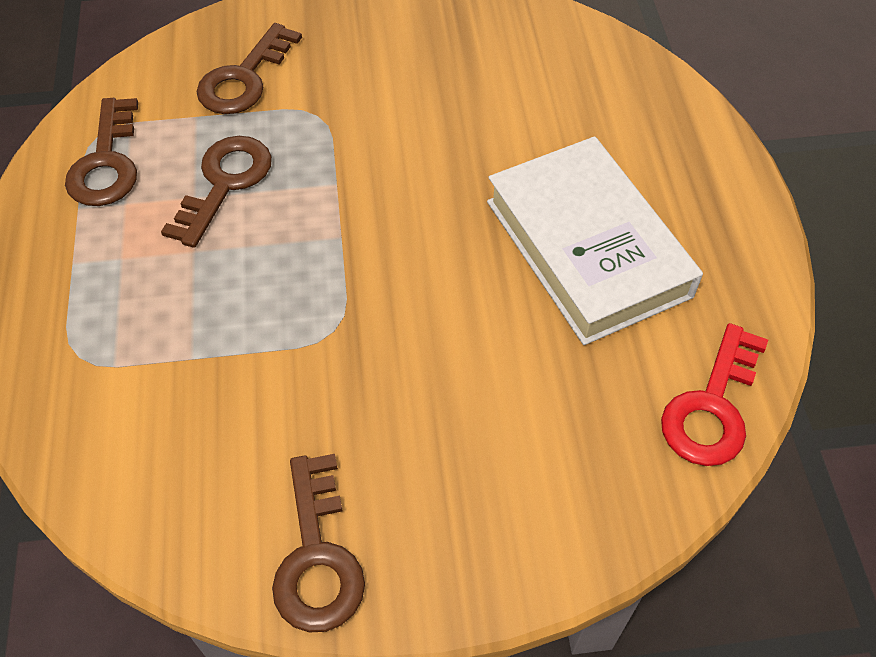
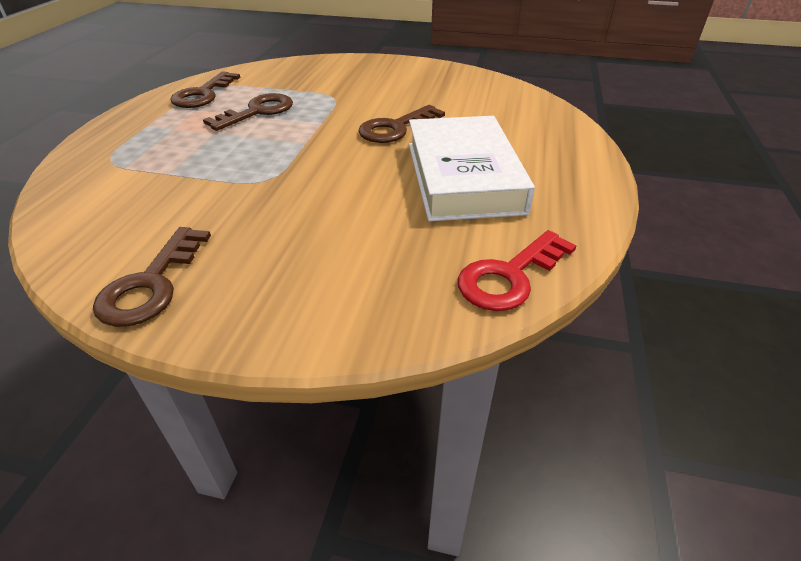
camera: 20 degrees right, 15 degrees down
(244, 78) = (305, 78): brown key -> brown key (395, 128)

